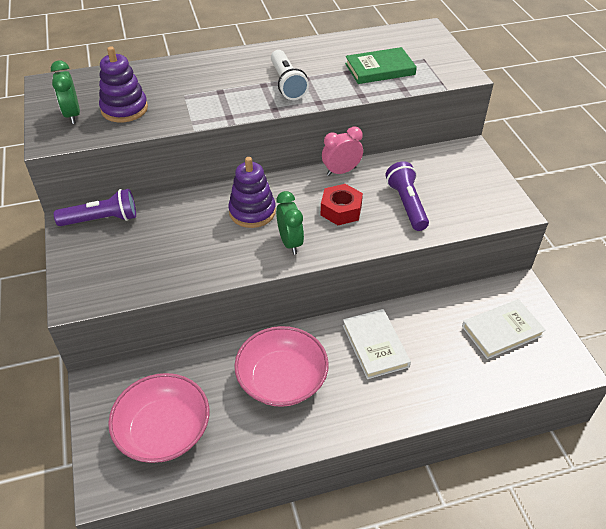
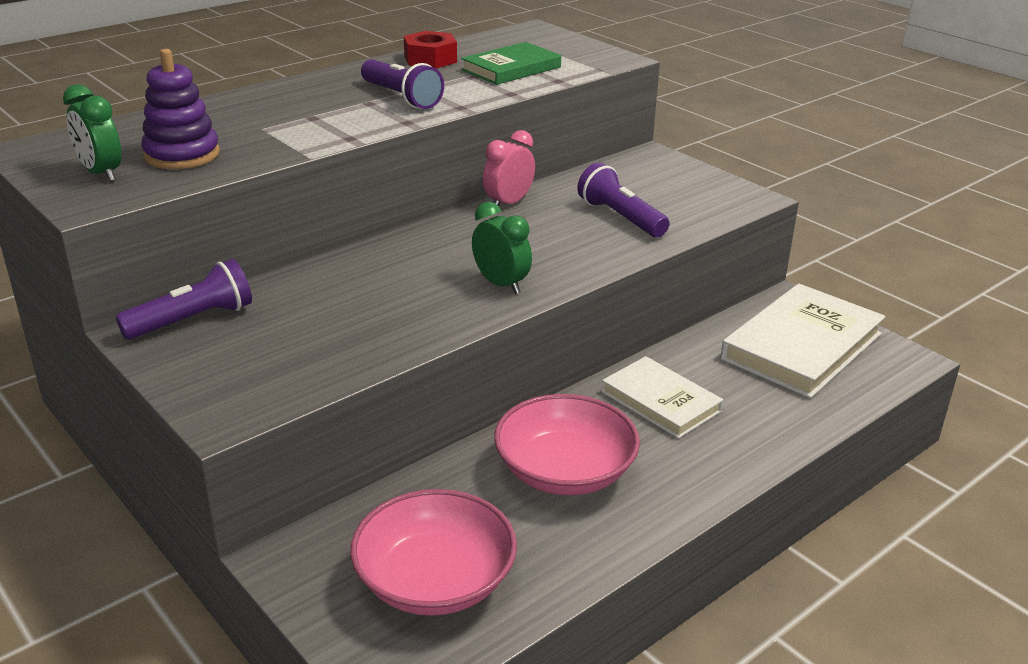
camera: 25 degrees left, 15 degrees down
(252, 212) = (420, 265): purple stacking toy -> none
(287, 84) = (401, 98): white flashlight -> purple flashlight
(341, 210) = (541, 239): red nut -> red nut (430, 59)
(502, 331) = (801, 346): white book -> white book, size x1.61

